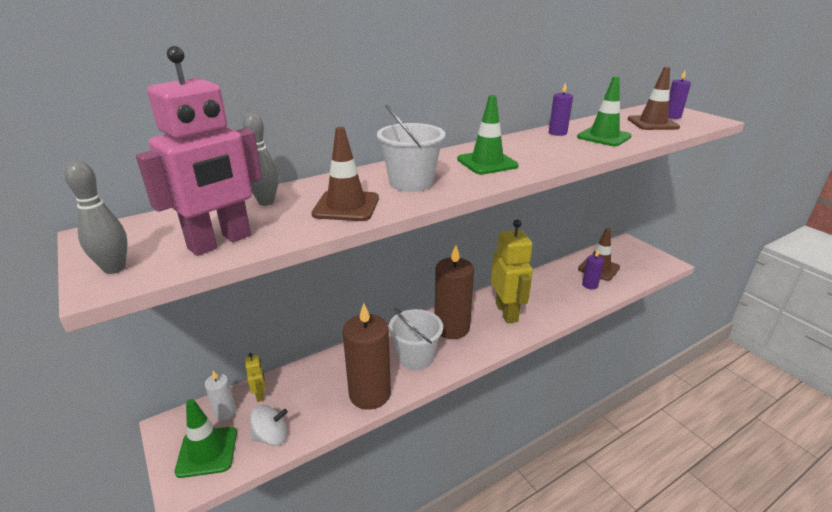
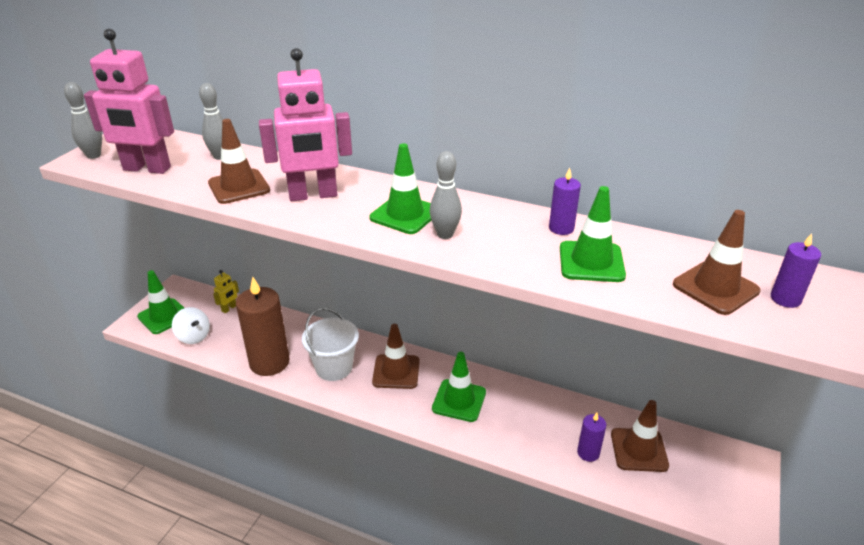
camera: 55 degrees right, 5 degrees up
(225, 412) = (202, 303): white candle -> none
(411, 183) = (313, 195): white bucket -> pink robot
(451, 328) = (396, 372): brown candle -> brown traffic cone
(507, 312) = (459, 400): yellow robot -> green traffic cone
(530, 159) = (445, 234): none -> grey bowling pin

